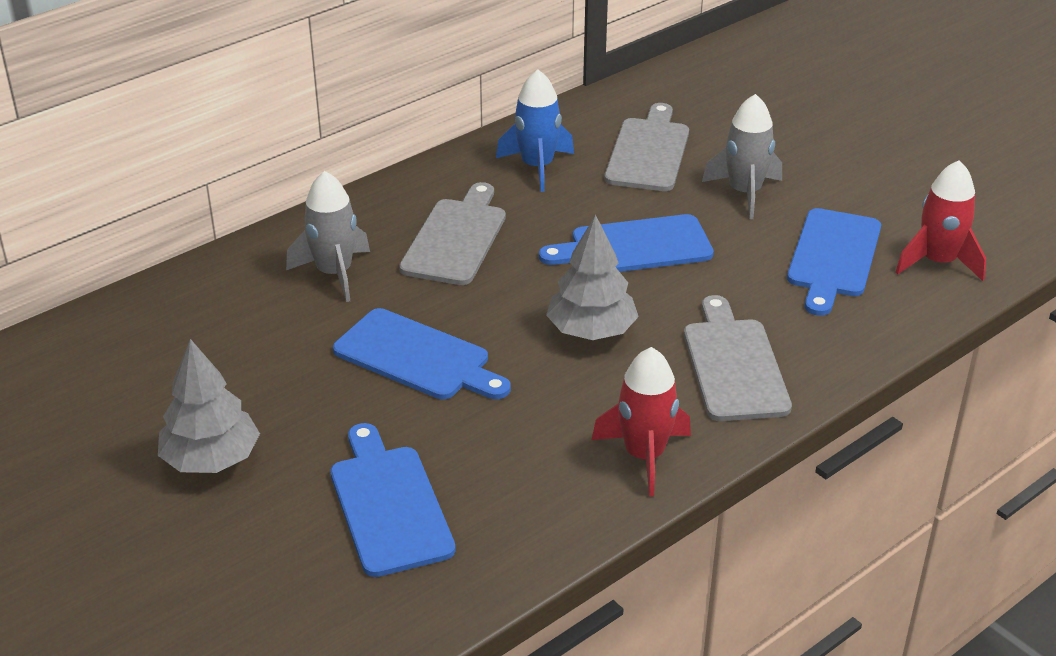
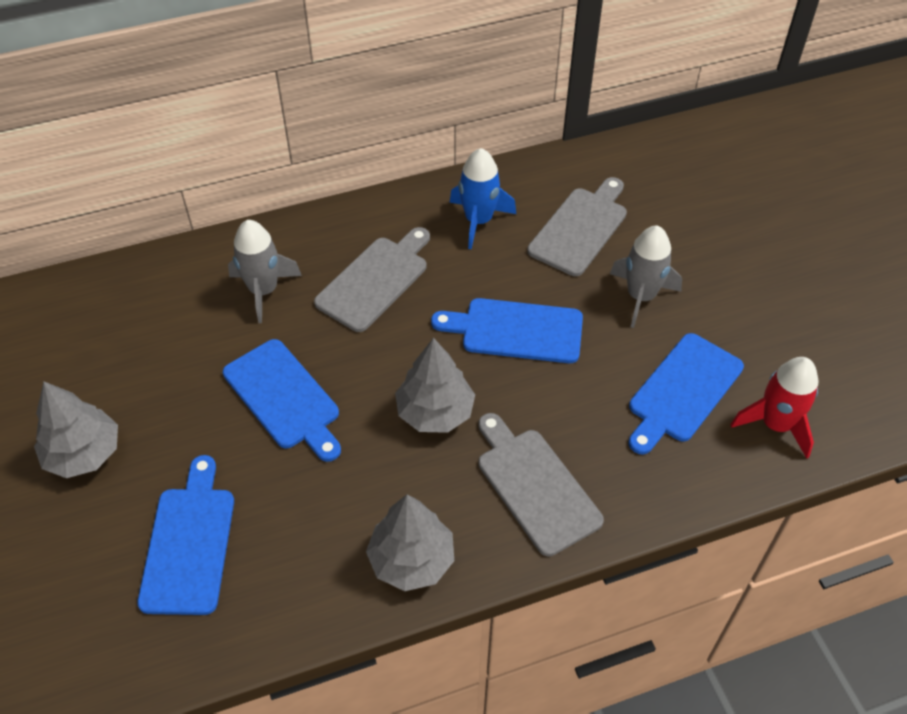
camera: 20 degrees right, 15 degrees up
(644, 455) = (411, 560): red rocket -> grey tree
(734, 365) = (535, 486): grey cutting board -> grey cutting board turned 45 degrees counterclockwise

